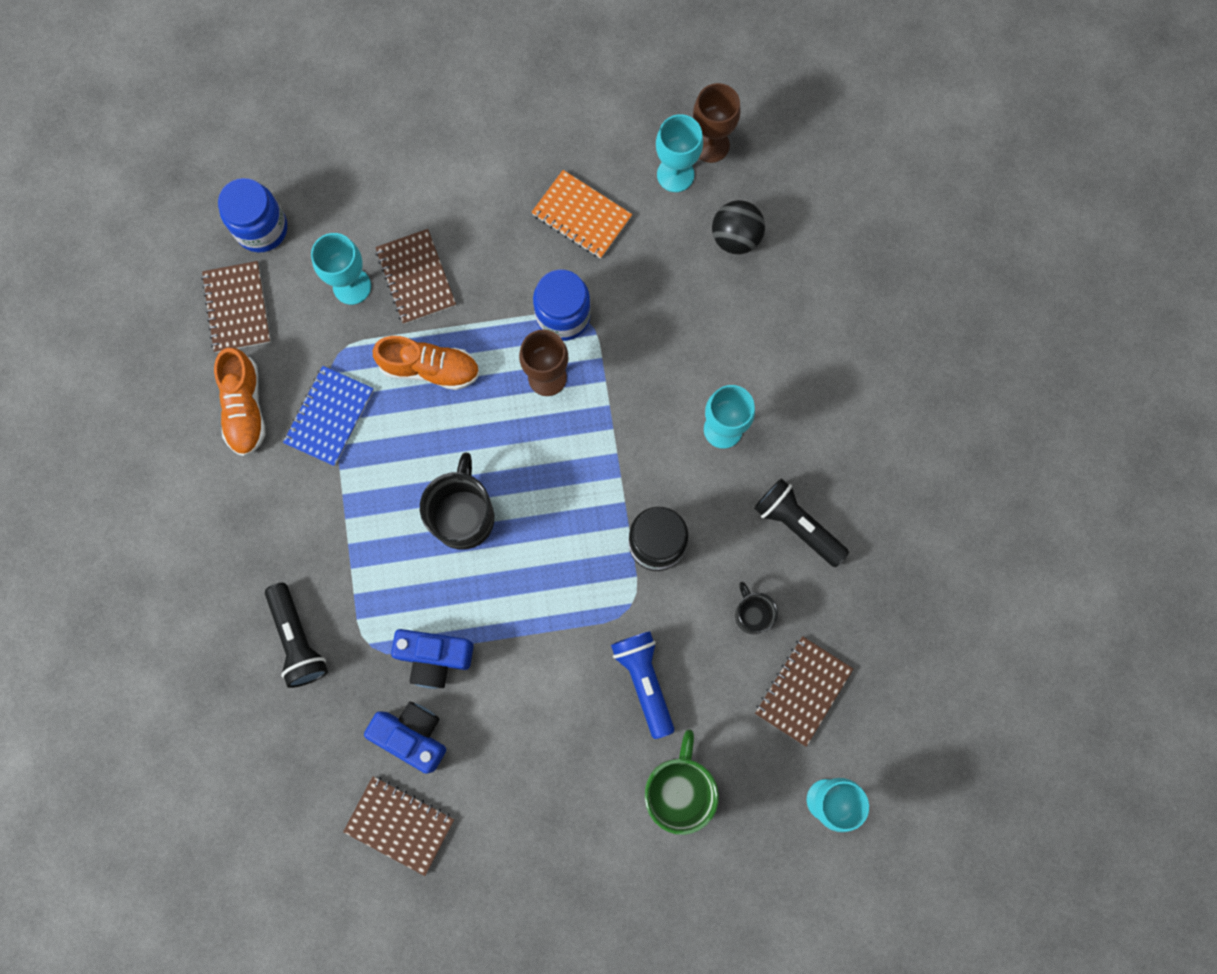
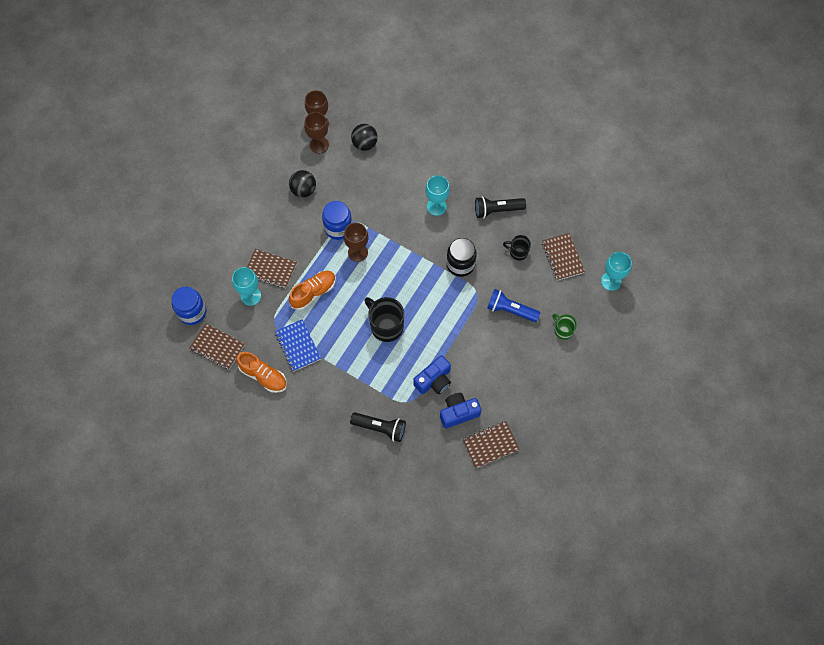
camera: 50 degrees left, 10 degrees down
(581, 216) = (303, 190): orange notebook -> black ball
(675, 174) = (319, 145): turquoise goblet -> brown goblet
(678, 789) = (563, 330): green mug -> green mug, size x0.57

